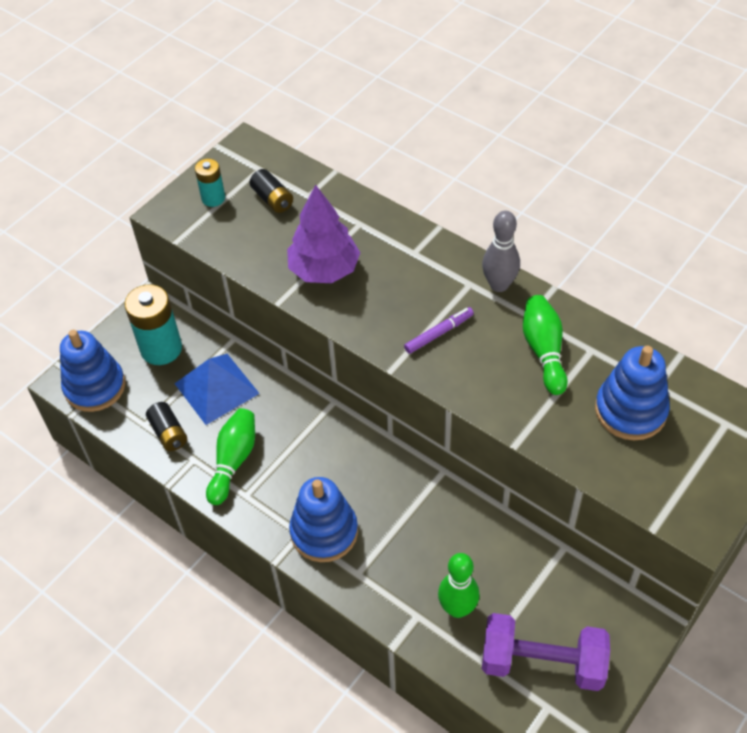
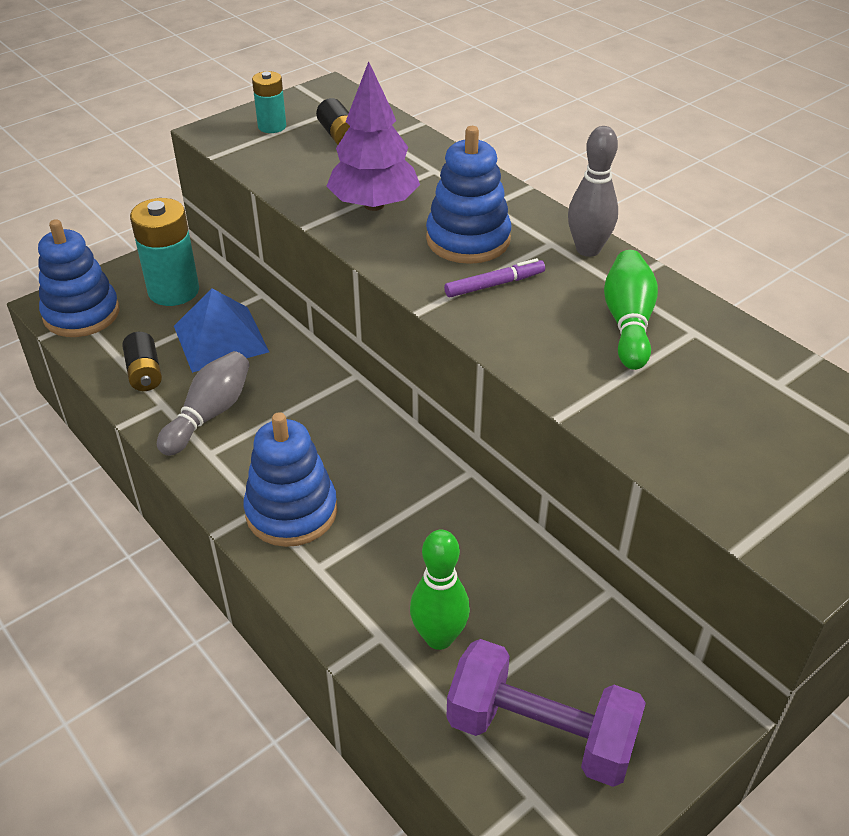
camera: 10 degrees right, 10 degrees down
(233, 461) = (209, 414): green bowling pin -> grey bowling pin
(630, 411) = (733, 405): blue stacking toy -> blue stacking toy (468, 239)

